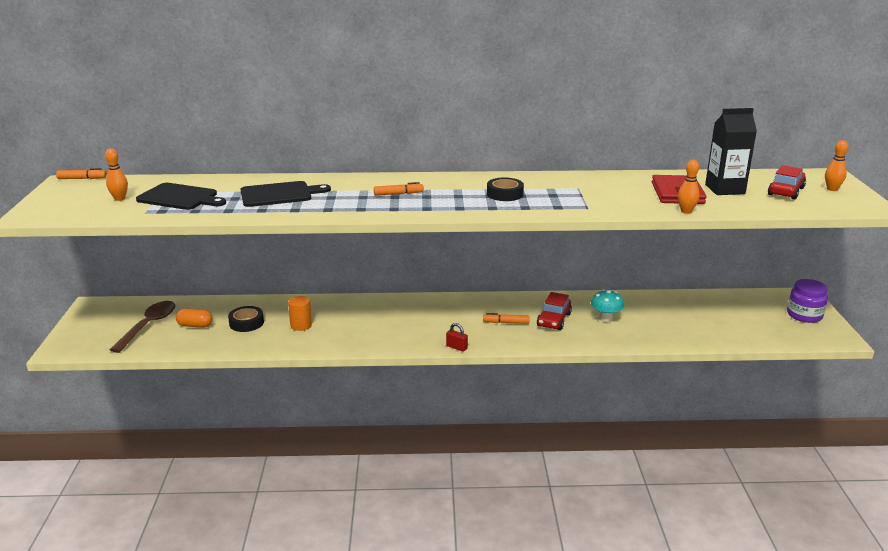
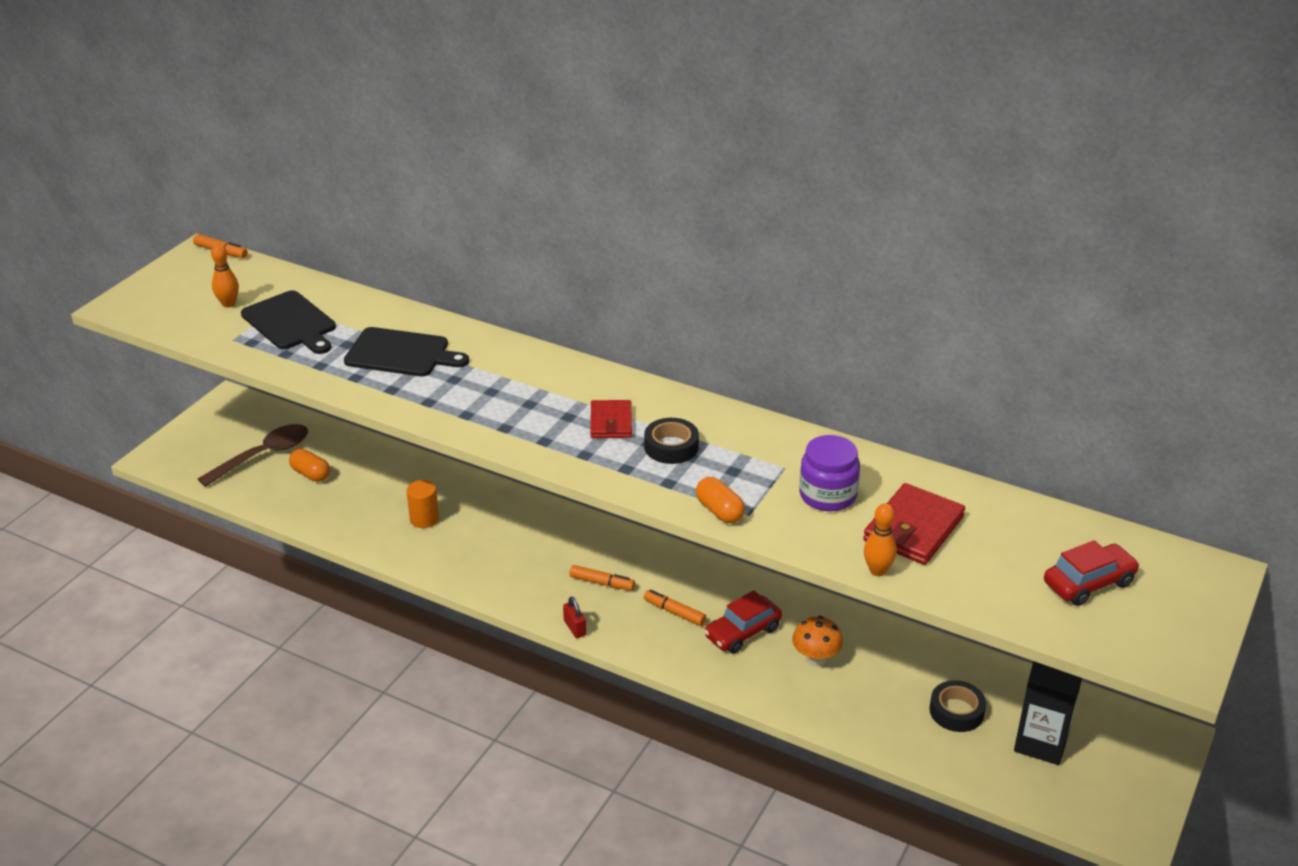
camera: 30 degrees right, 10 degrees up
(246, 323) = (368, 491): black tape -> black tape (956, 711)
(398, 194) = (538, 400): orange marker -> orange marker (602, 583)
(455, 193) = (611, 422): none -> red wallet
(570, 211) = (719, 511): none -> orange capsule
(605, 319) = (815, 659): turquoise mushroom -> orange mushroom
(725, 189) = (997, 545): black carton -> black carton (1041, 742)
(804, 315) = (1128, 772): purple jar -> purple jar (827, 495)
(832, 189) = (1173, 605): orange bowling pin -> none

